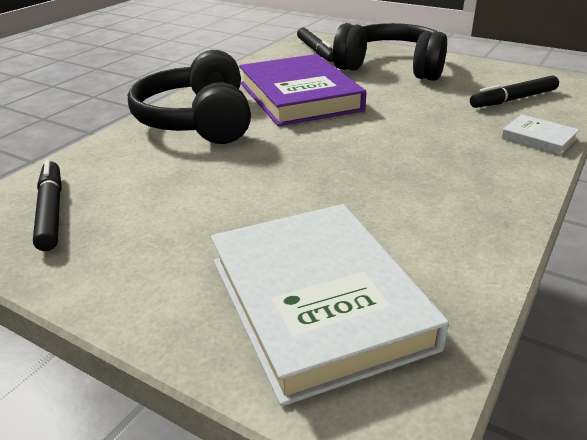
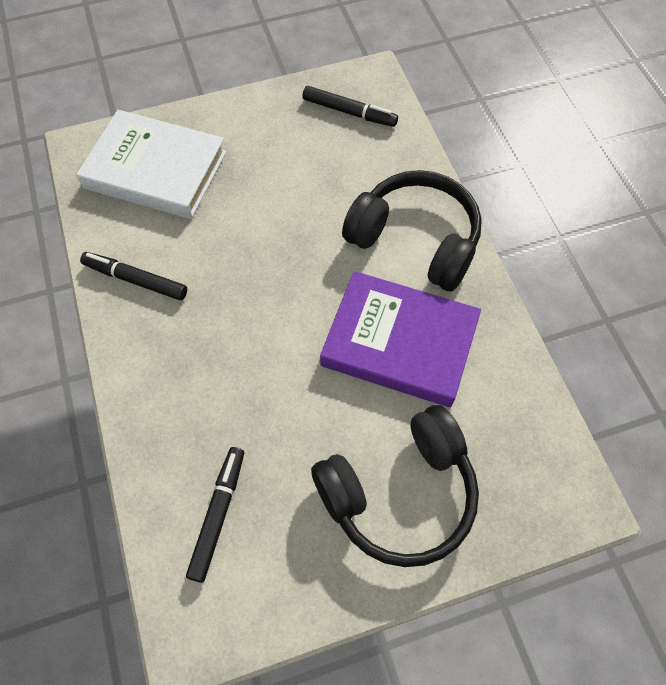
camera: 130 degrees right, 30 degrees up
(316, 51) = (526, 467): black marker -> black marker (136, 280)
(538, 138) = (149, 439): white book -> none

